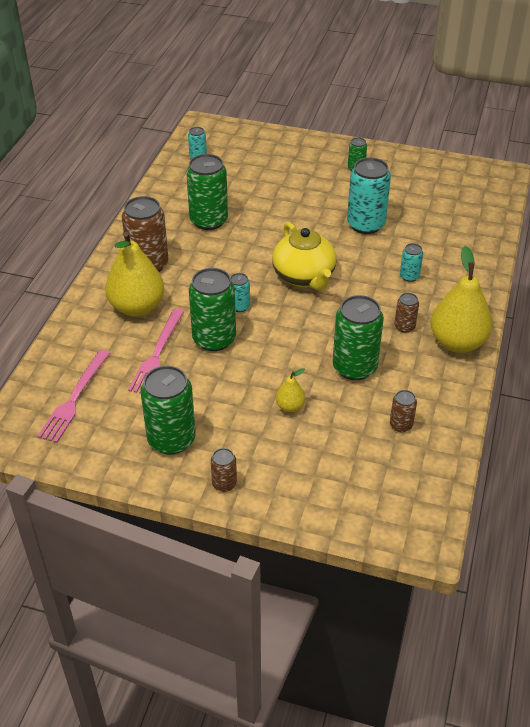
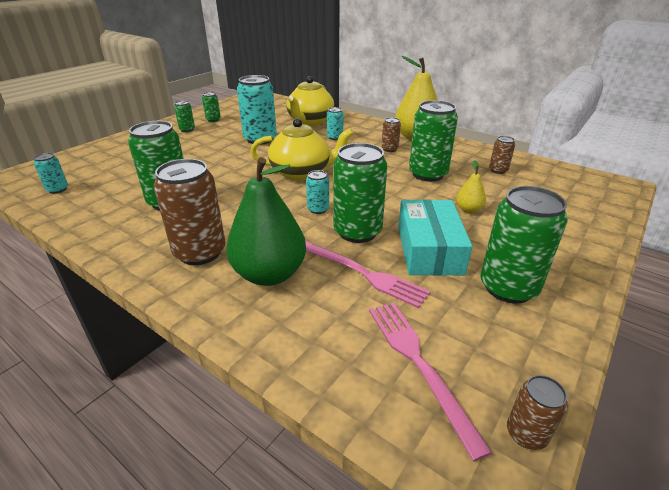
camera: 70 degrees left, 10 degrees down
(74, 398) = (418, 364): pink fork -> pink fork turned 150 degrees counterclockwise
(137, 307) = (269, 274): yellow pear -> green pear
(206, 387) = (429, 249): none -> turquoise box
(224, 484) = (574, 264): brown can -> brown can (526, 434)
(395, 174) = (213, 120): none -> green can
(444, 244) = (310, 121): none -> yellow teapot

